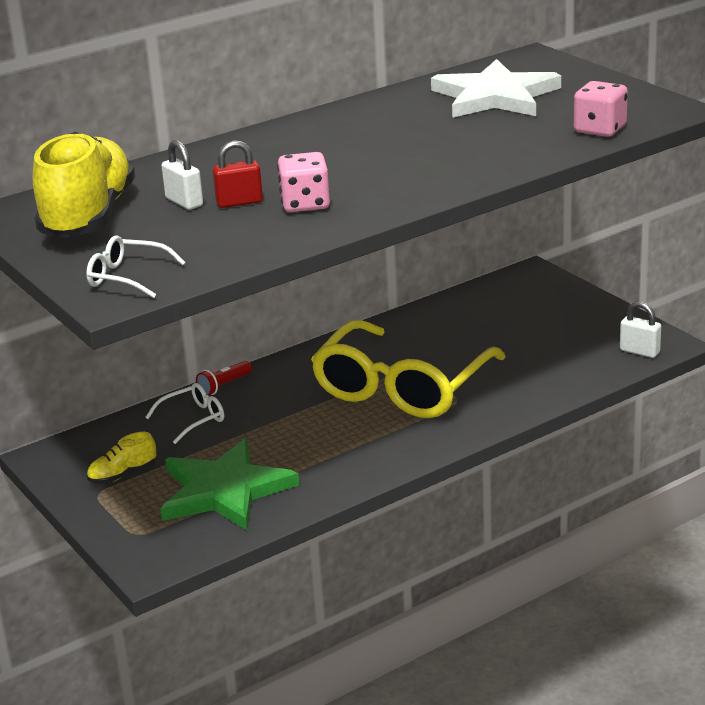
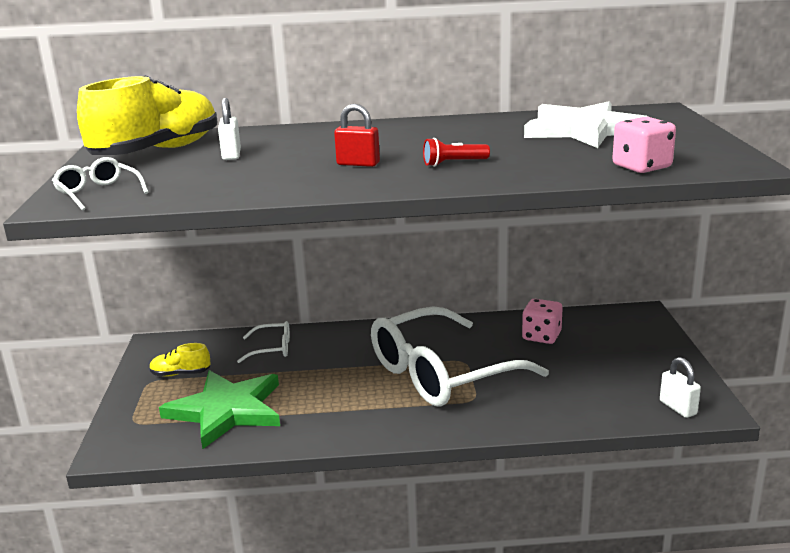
camera: 30 degrees right, 5 degrees down
(224, 386) = (320, 331): red flashlight -> red flashlight (453, 163)
(239, 202) = (265, 162): red padlock -> red padlock (358, 164)
(305, 204) = (307, 173): pink dice -> pink dice (541, 336)
(401, 388) = (441, 374): yellow glasses -> white glasses

